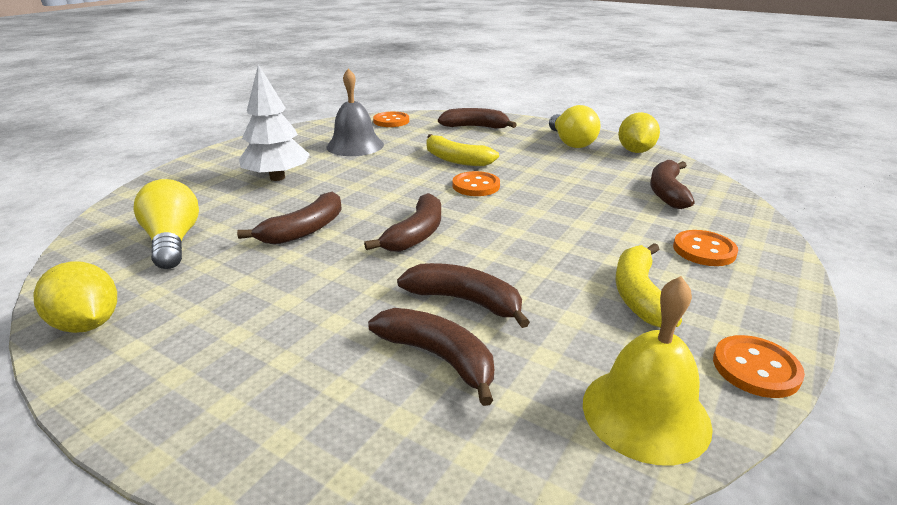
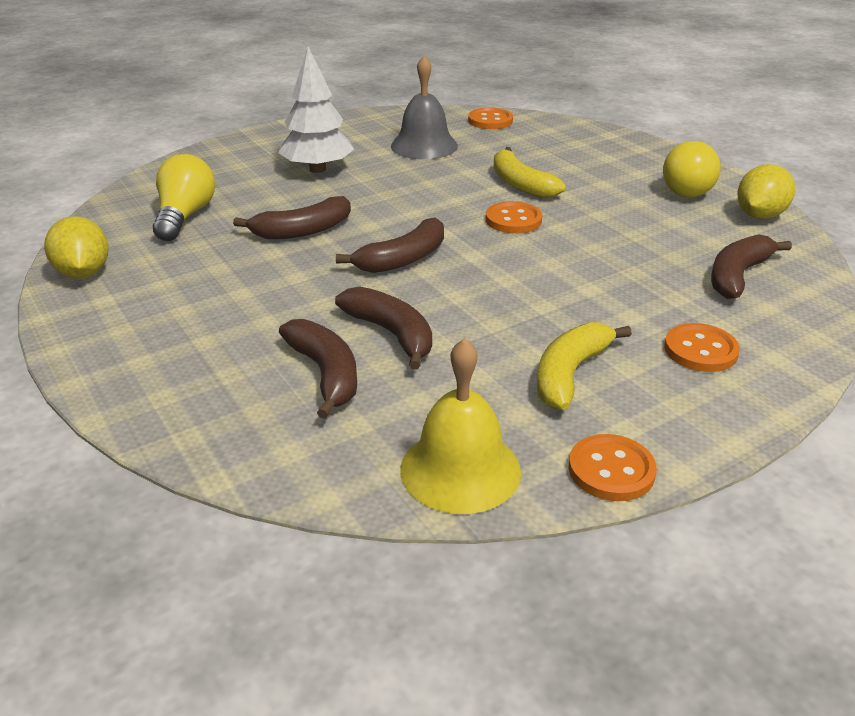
camera: 25 degrees right, 5 degrees up
(475, 127) = (584, 145): brown banana -> none

